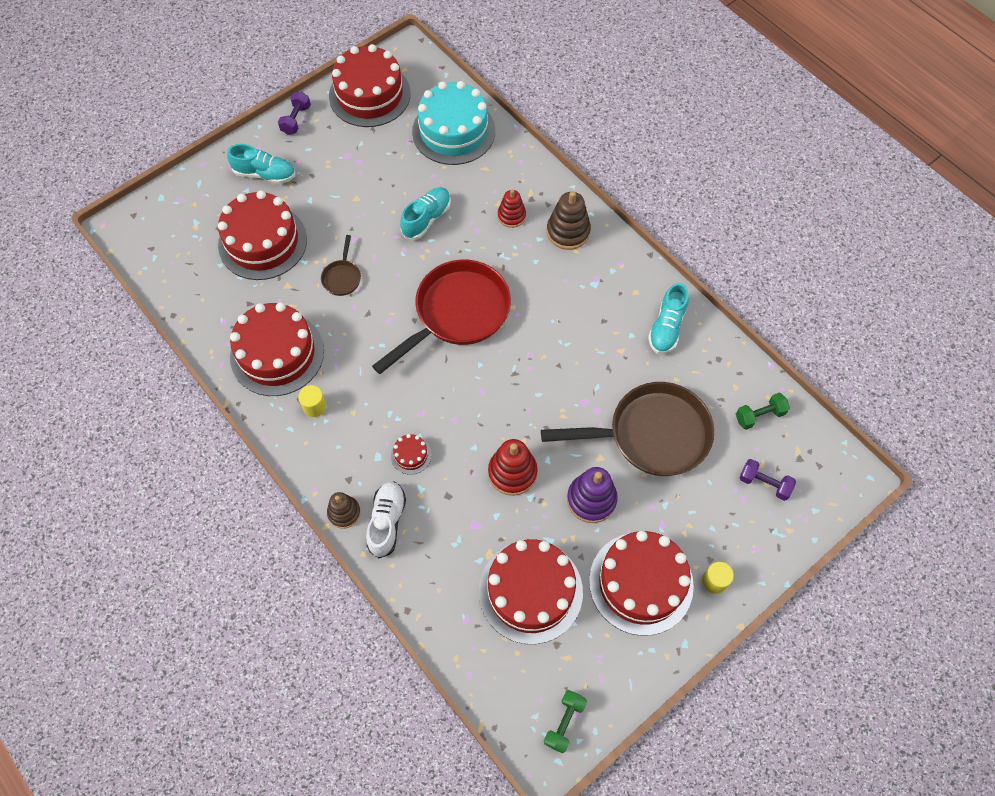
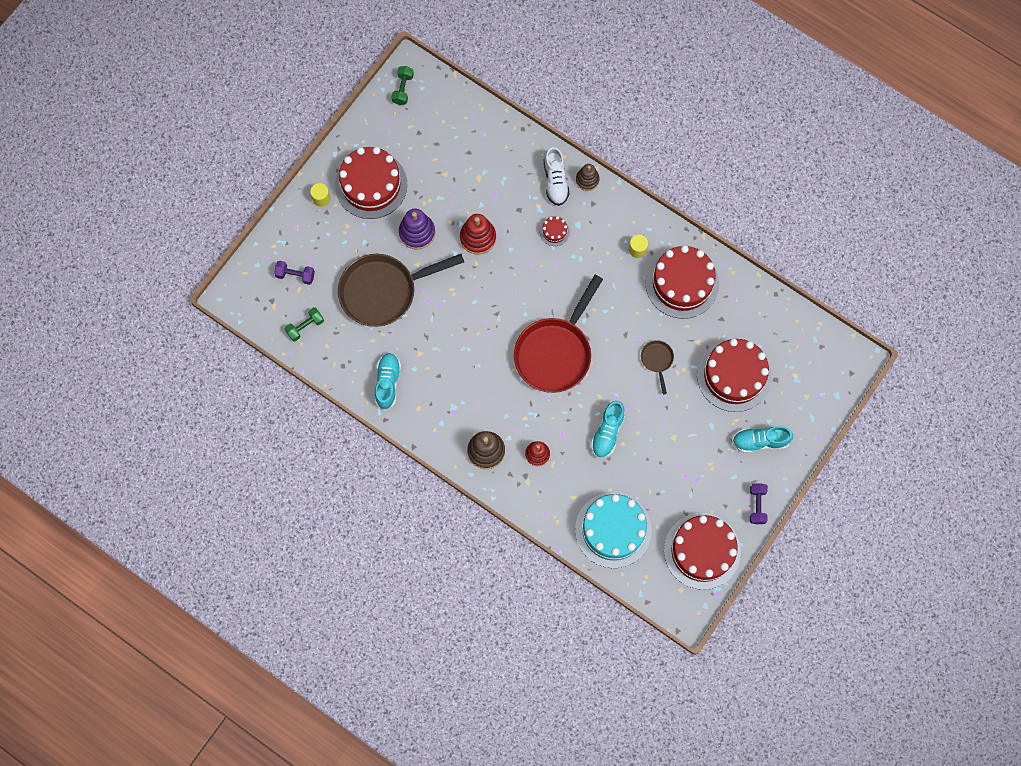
camera: 165 degrees right, 10 degrees up
(530, 591) = (444, 161): red cake -> none

